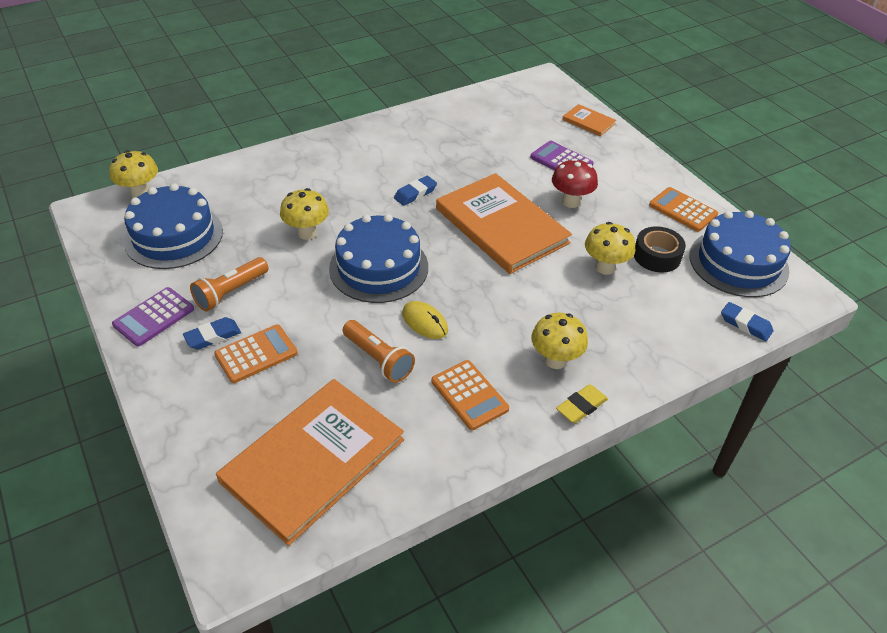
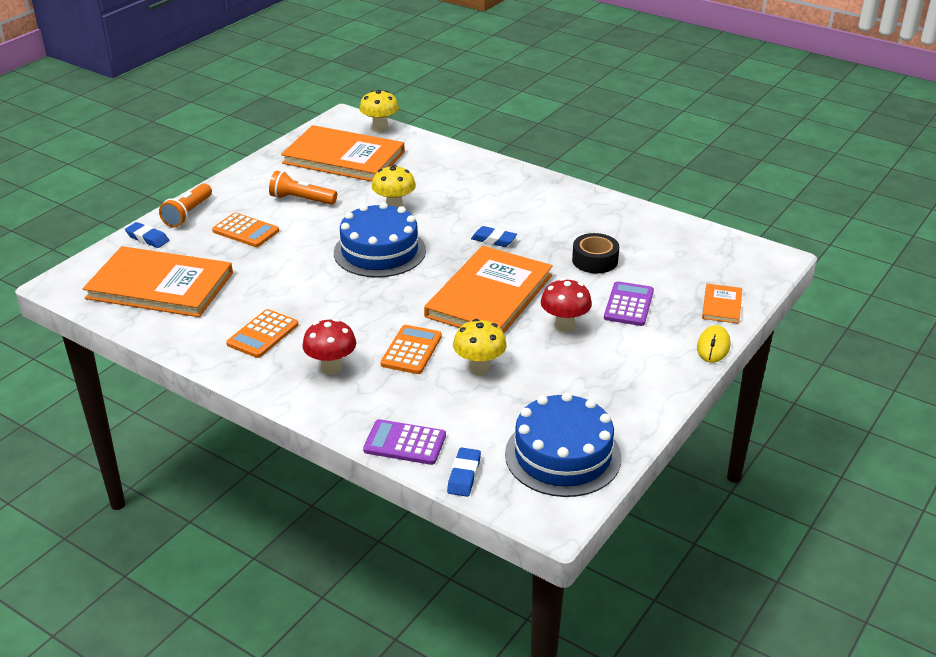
camera: 65 degrees right, 10 degrees down
(154, 317) = (255, 181): purple calculator -> purple calculator (405, 443)
(174, 236) = (344, 157): blue cake -> orange book
(213, 336) = (251, 209): blue eraser -> blue eraser (147, 238)
(378, 359) = (275, 282): orange flashlight -> orange flashlight (188, 214)
(425, 322) = (331, 291): yellow mouse -> yellow mouse (713, 346)
(555, 360) = (331, 368): yellow mushroom -> red mushroom
(581, 406) = (285, 394): yellow eraser -> none
(657, 256) = (525, 397): black tape -> black tape (595, 260)
(683, 210) = (621, 401): orange calculator -> orange calculator (411, 350)

